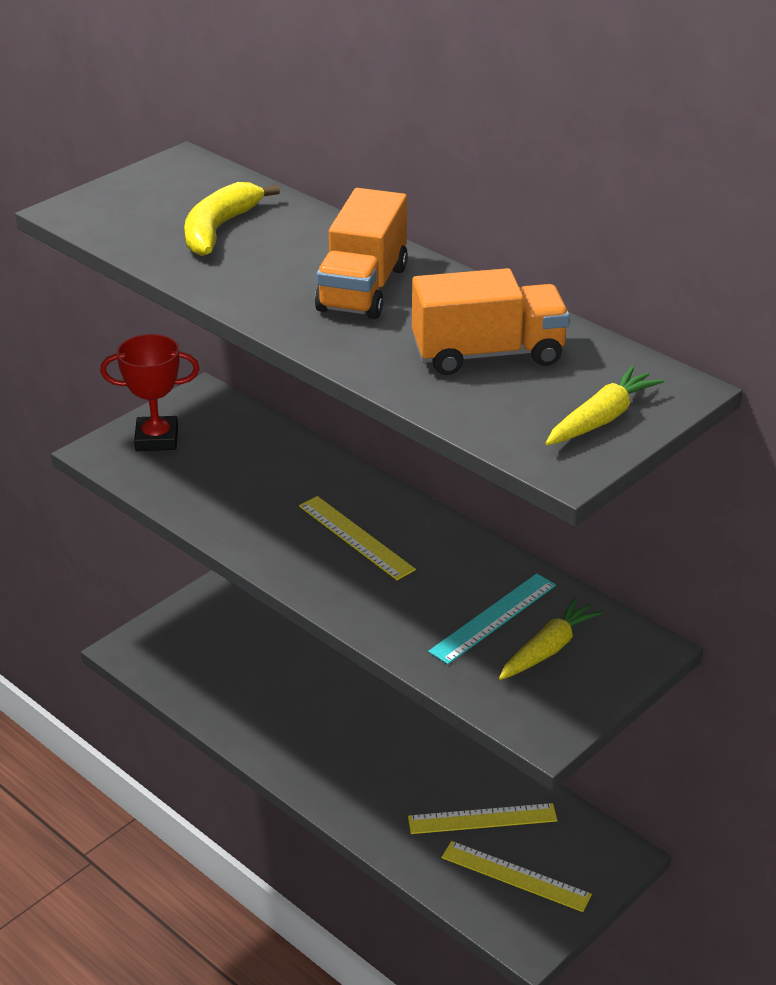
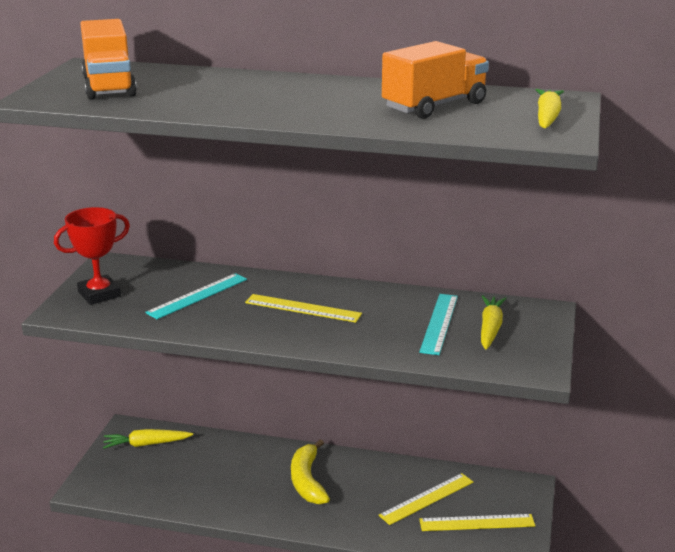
camera: 30 degrees left, 10 degrees down
(219, 229) = (163, 88): yellow banana -> yellow banana (307, 481)
(224, 618) = (146, 444): none -> yellow carrot
(256, 477) = (197, 296): none -> turquoise ruler
(363, 288) = (307, 95): orange truck -> orange truck (109, 87)

